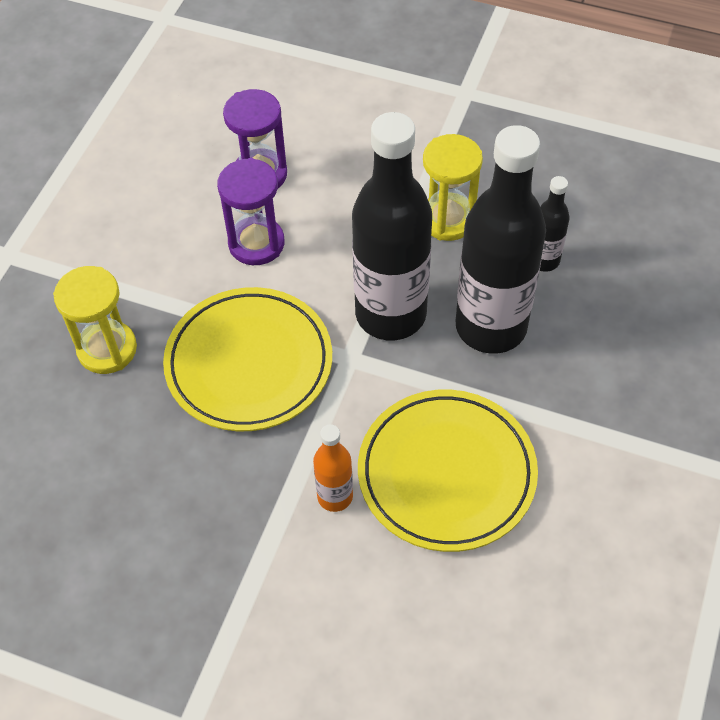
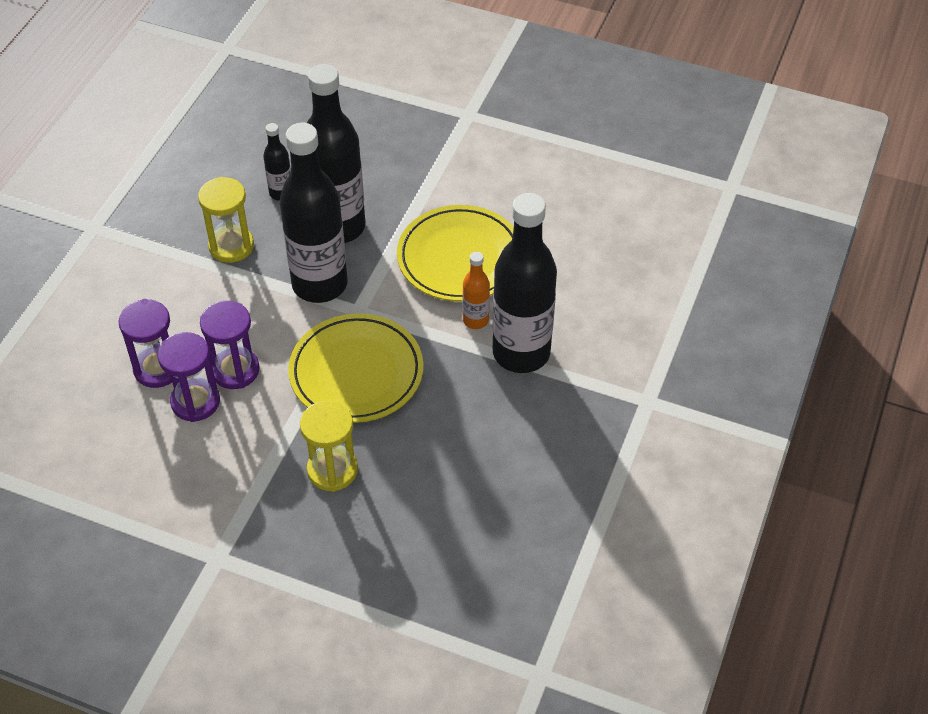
camera: 90 degrees left, 5 degrees down
(213, 213) = (195, 402): none -> purple hourglass
(277, 556) = (521, 353): none -> black bottle

